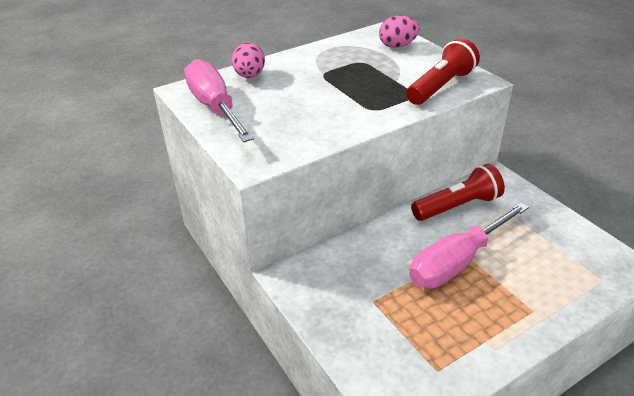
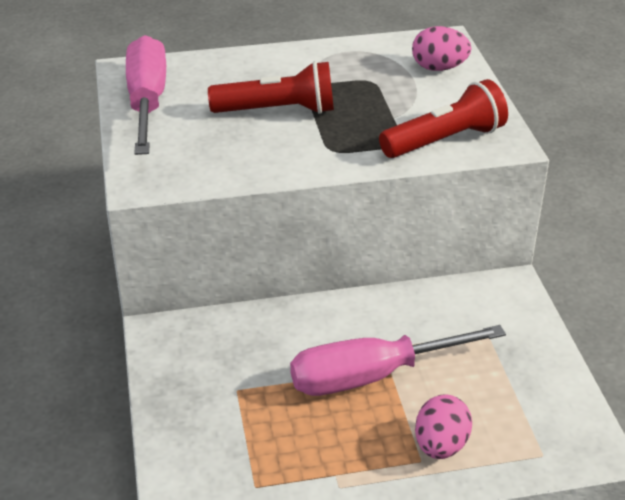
camera: 20 degrees right, 0 degrees up
(249, 76) = (217, 69): pink egg -> pink egg (440, 445)
(458, 206) = (427, 309): red flashlight -> red flashlight (278, 111)

